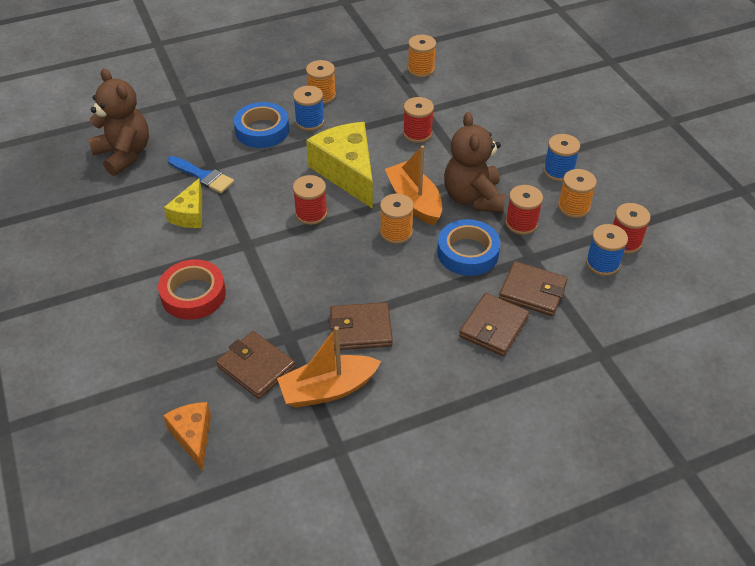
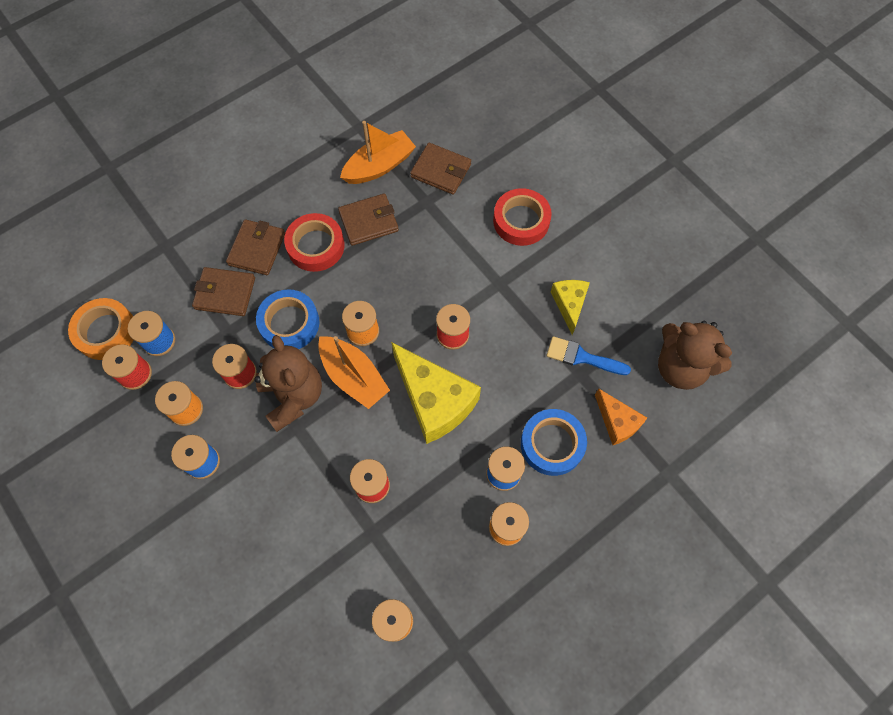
camera: 165 degrees right, 20 degrees up
(193, 436) = (464, 112): orange cheese -> orange cheese (617, 422)
(426, 316) = (316, 246): none -> red tape
(659, 282) = (106, 332): none -> orange tape

